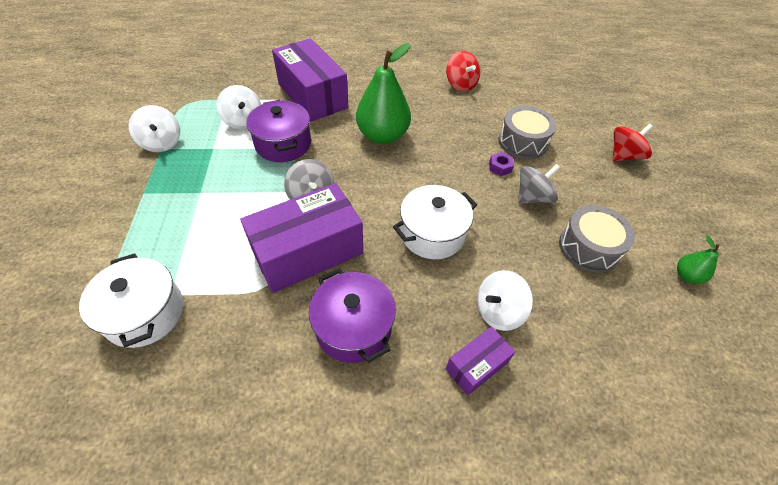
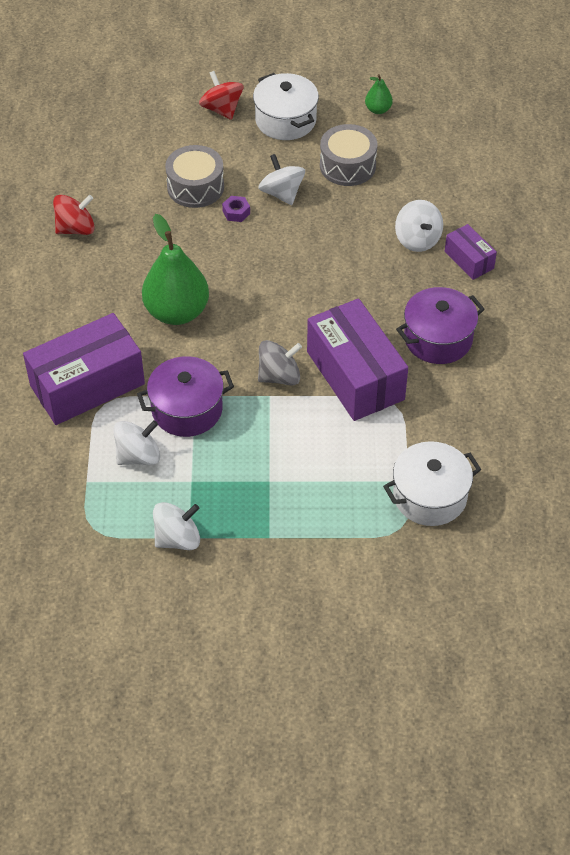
camera: 85 degrees left, 0 degrees up
(432, 234) = (331, 277): white pot -> white pot (285, 120)
(532, 197) = (282, 193): grey spinning top -> white spinning top

